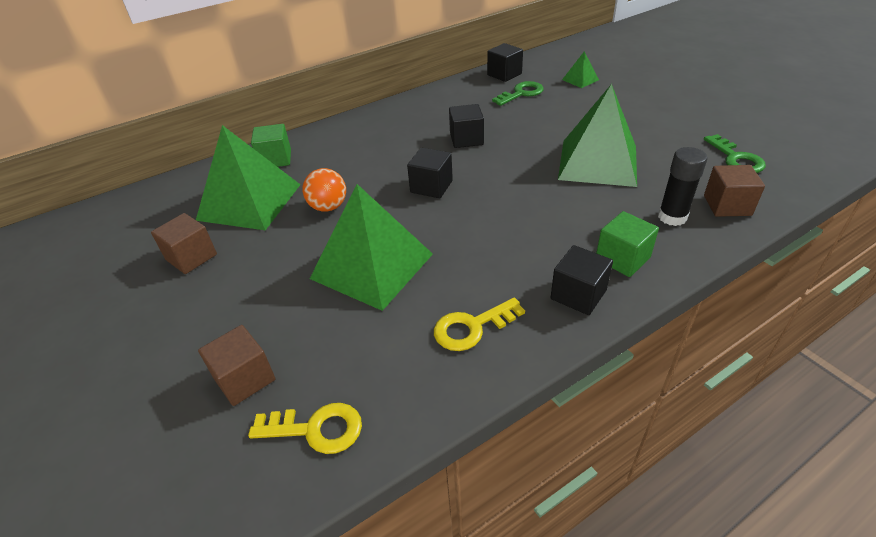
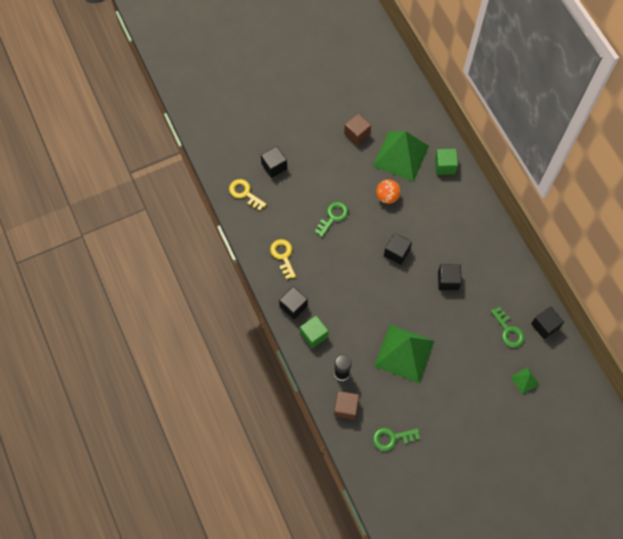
camera: 95 degrees right, 25 degrees up
(244, 379) = (274, 166): brown cube -> black cube
(316, 429) = (245, 193): yellow key -> yellow key turned 120 degrees clockwise
(372, 266) = (333, 217): green pyramid -> green key

